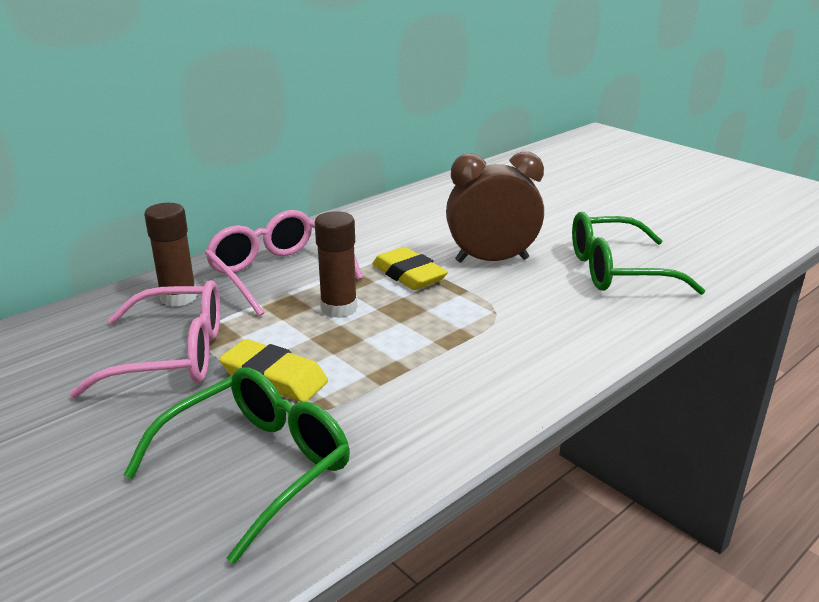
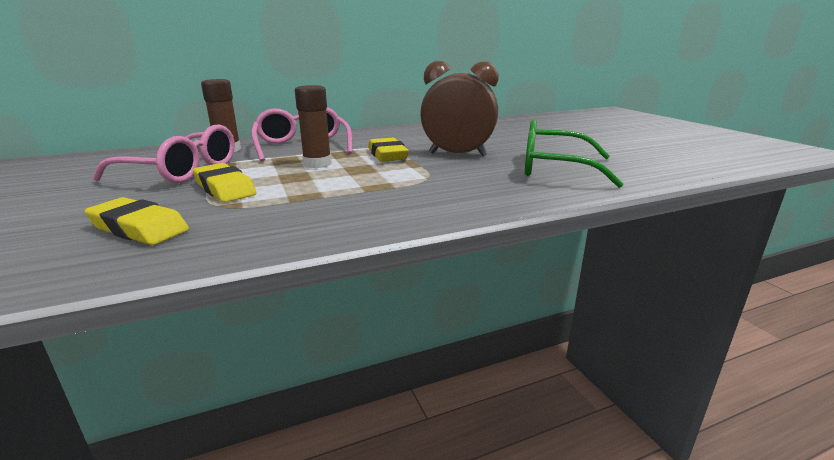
camera: 20 degrees right, 5 degrees down
(256, 467) = (139, 228): green glasses -> yellow eraser

